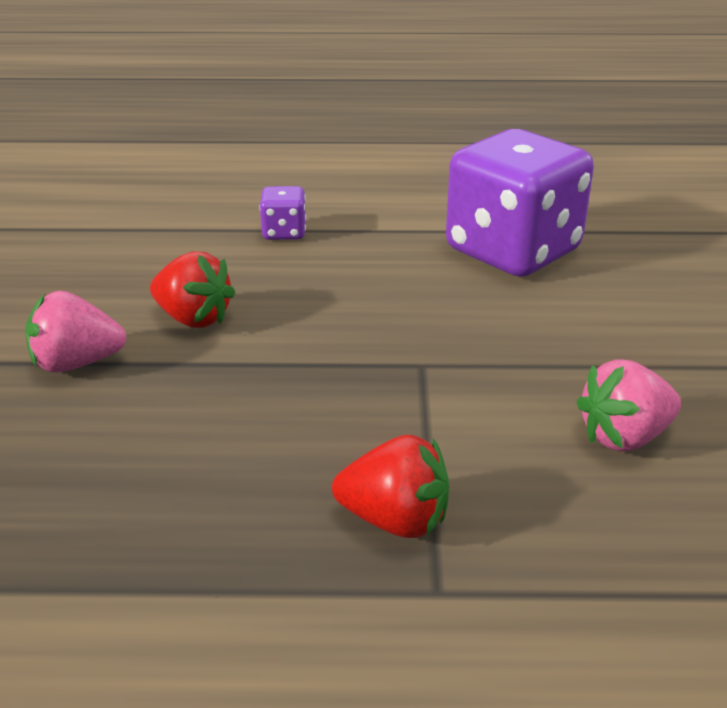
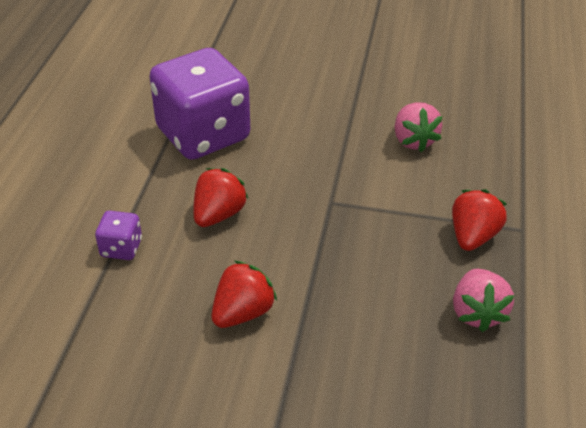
camera: 80 degrees left, 10 degrees up
(76, 363) = (288, 386): pink strawberry -> pink strawberry (477, 312)
(361, 281) = (218, 214): none -> red strawberry

